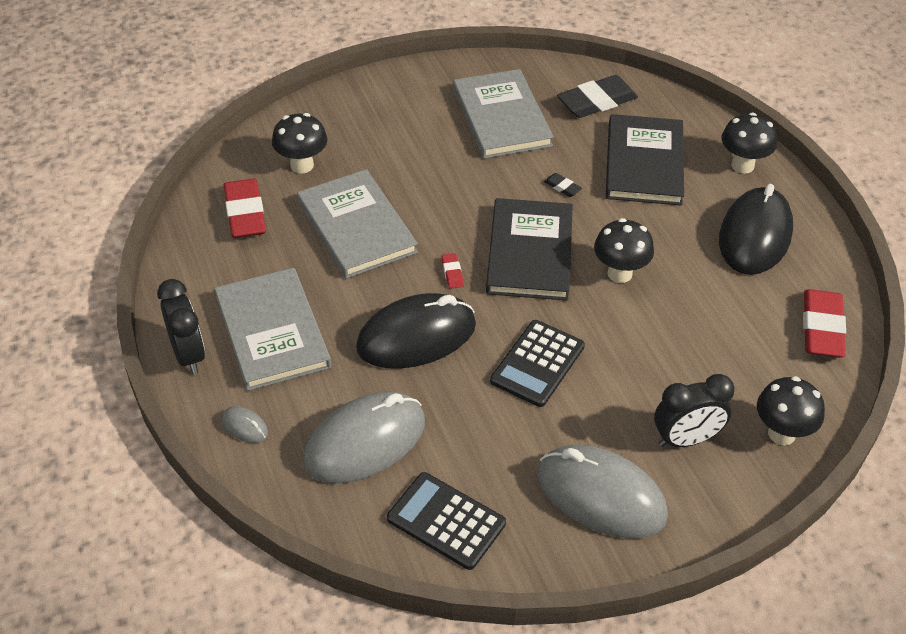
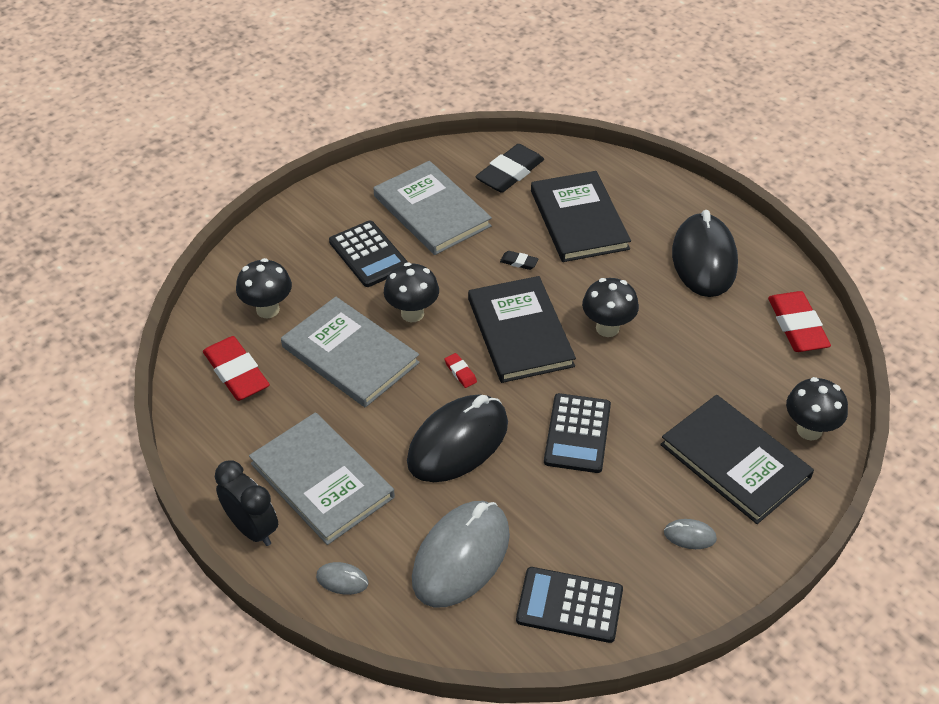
camera: 20 degrees left, 0 degrees up
(420, 141) = (368, 254): none -> black calculator
(601, 496) = (689, 536): grey mouse -> grey mouse, size x0.41
(686, 439) = (735, 461): black clock -> black book
(742, 165) = (663, 198): black mushroom -> black mushroom (412, 313)

